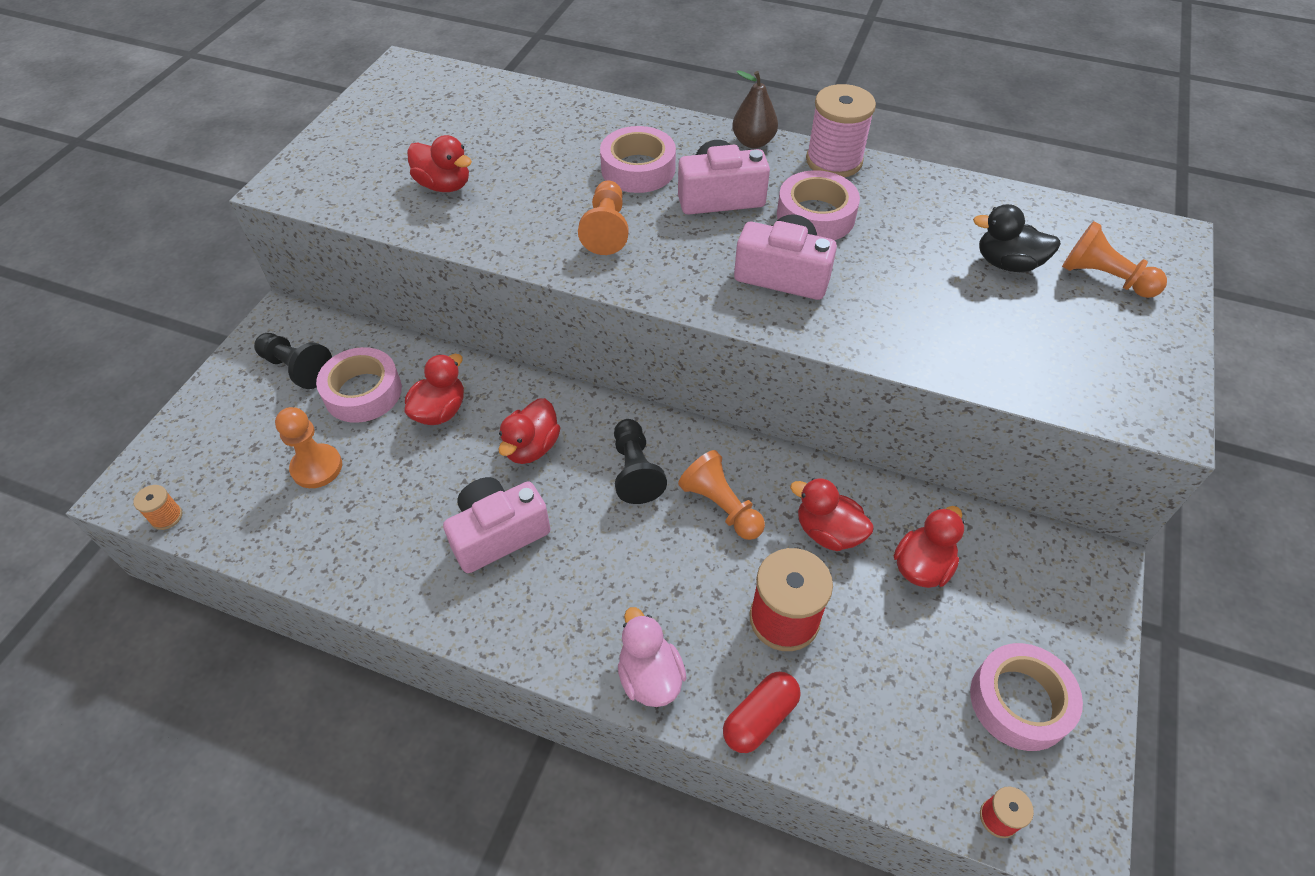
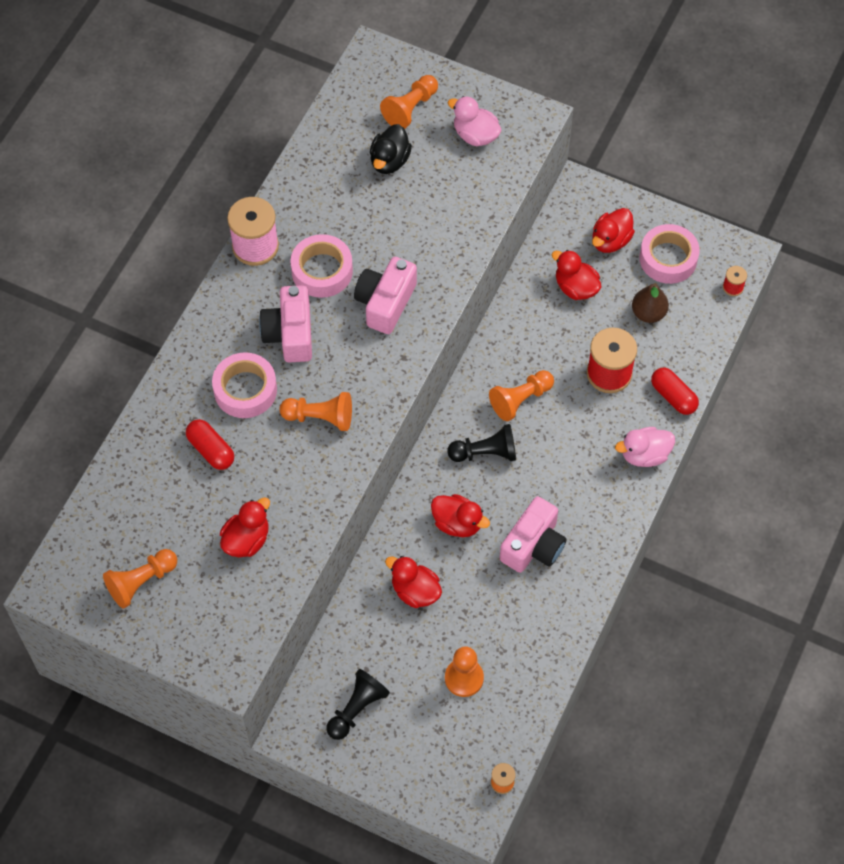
camera: 85 degrees left, 10 degrees up
(363, 392) = (389, 652): pink tape -> none
(402, 119) = (141, 582): none -> orange pawn
(498, 534) = (533, 545): pink camera -> pink camera turned 120 degrees counterclockwise
(558, 151) = (211, 450): none -> red capsule
(753, 142) = (221, 300): brown pear -> brown pear (648, 313)
(828, 532) = (546, 337): red duck -> red duck (610, 240)
(1095, 348) = (475, 135): none -> pink duck

